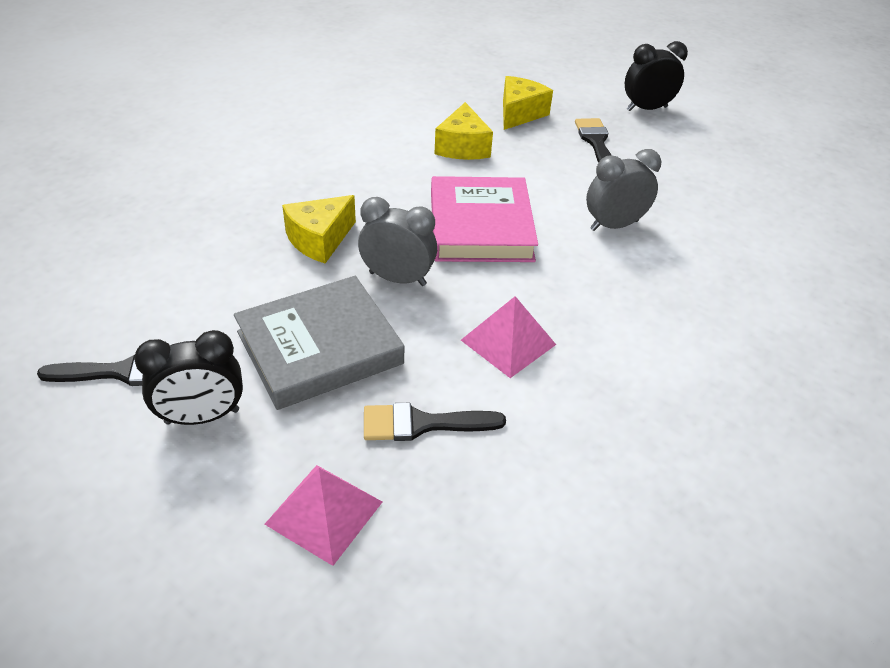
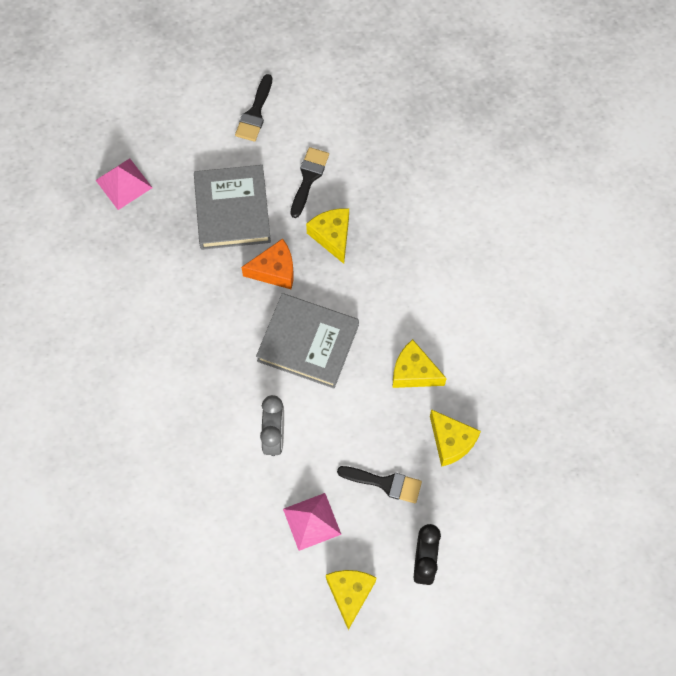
camera: 115 degrees right, 25 degrees up
(202, 417) = (206, 144): black clock -> none
(397, 278) = (274, 270): grey clock -> orange cheese
(422, 424) = (155, 243): black brush -> black brush (308, 178)
(480, 226) = (308, 343): pink book -> grey book
(508, 342) = (193, 312): pink pyramid -> pink pyramid (312, 521)
(720, 142) = (350, 594): none -> yellow cheese

